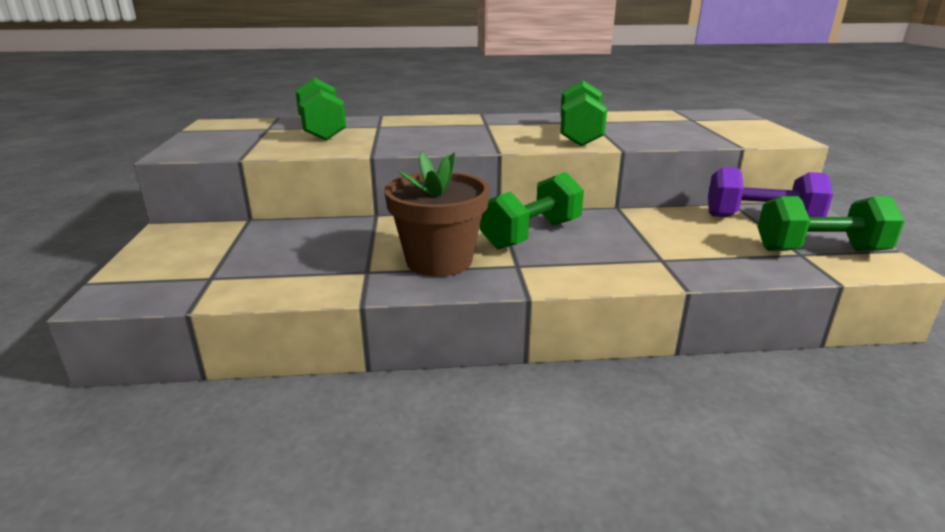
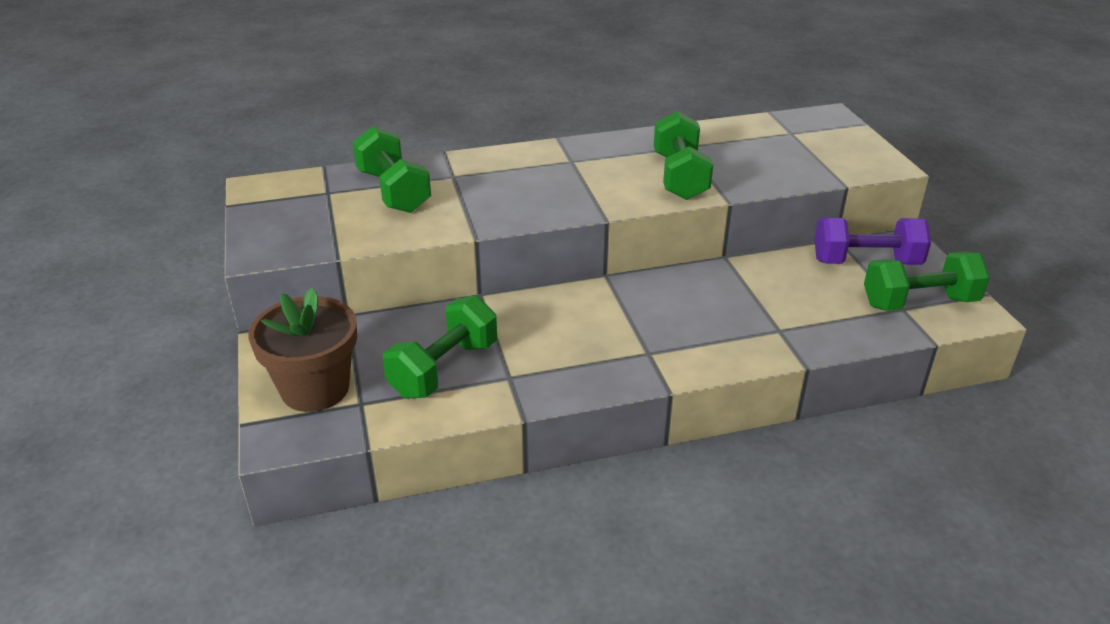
camera: 10 degrees left, 10 degrees up
(439, 261) = (573, 355): brown flower pot -> brown flower pot (315, 389)
(531, 234) = (650, 308): green dumbbell -> green dumbbell (444, 369)

